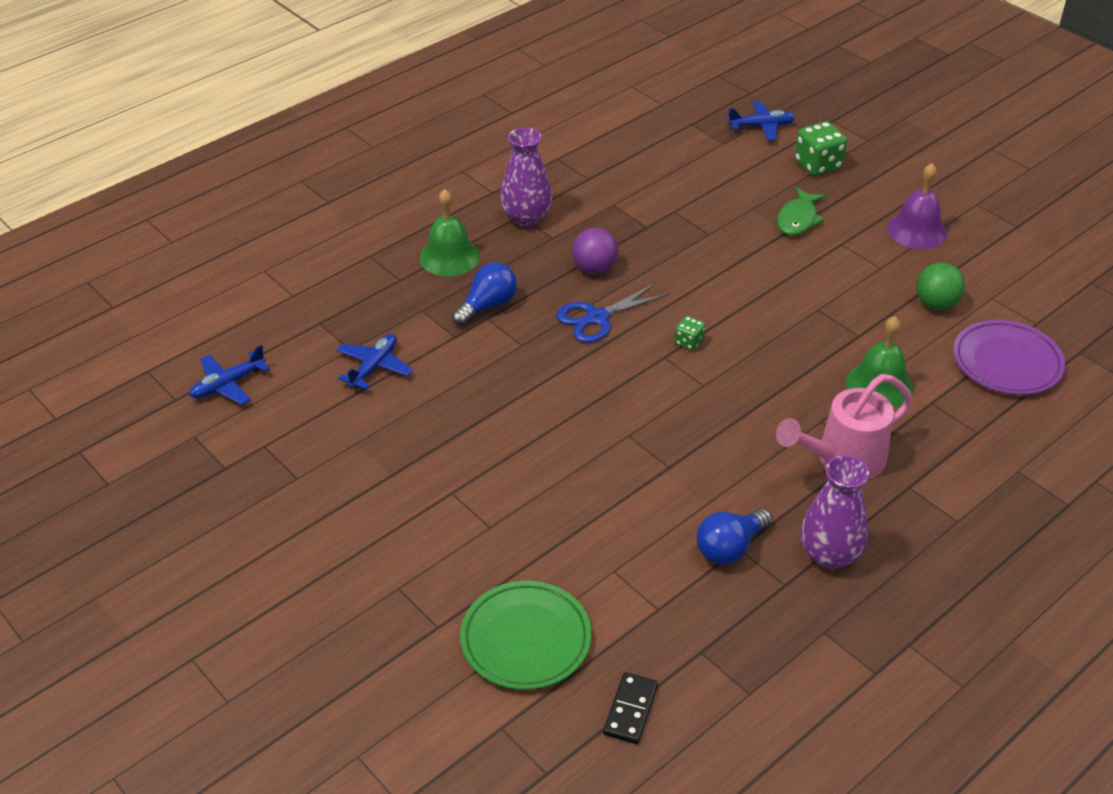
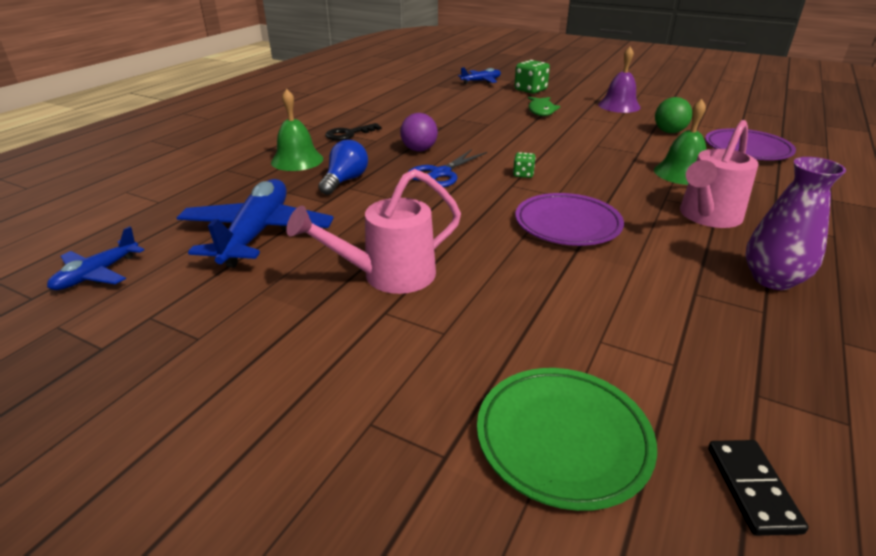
camera: 20 degrees left, 10 degrees down
(374, 367) = (257, 234): blue plane -> blue plane, size x1.87
(473, 453) = (389, 276): none -> pink watering can
(526, 217) = (349, 134): purple vase -> black key
(683, 432) = (567, 224): none -> purple plate
(730, 547) = (687, 295): blue light bulb -> none

